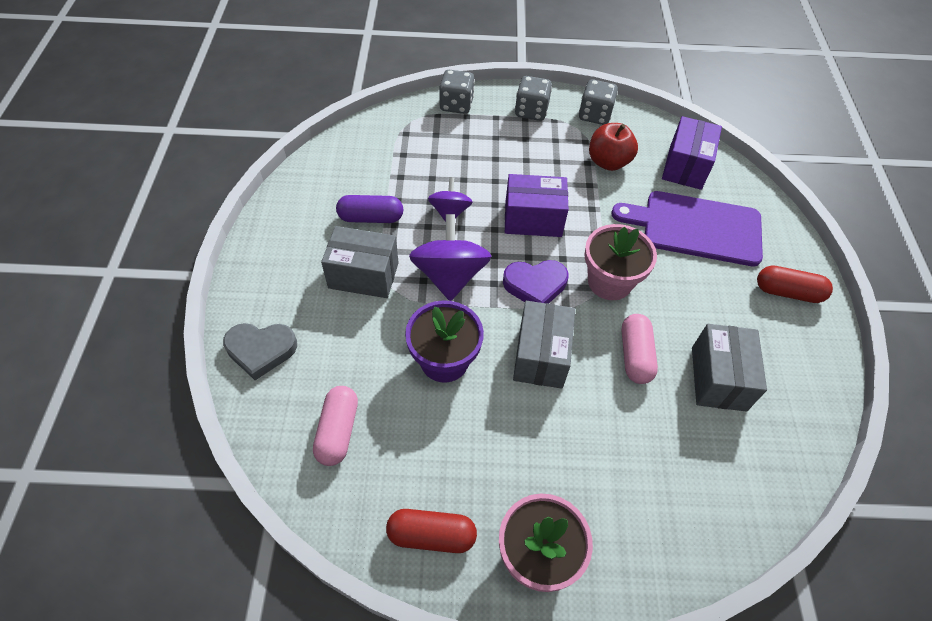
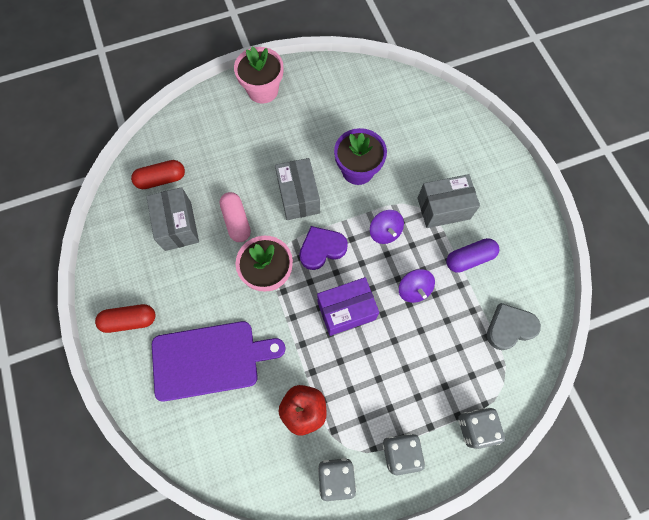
camera: 160 degrees right, 15 degrees up
(261, 350) = (470, 134): grey heart -> grey heart (509, 327)
(338, 431) = (395, 108): pink capsule -> none
(431, 535) = (319, 80): red capsule -> red capsule (161, 179)
(450, 276) = (385, 232): purple spinning top -> purple spinning top, size x0.60
(685, 167) = (230, 436): purple box -> none

